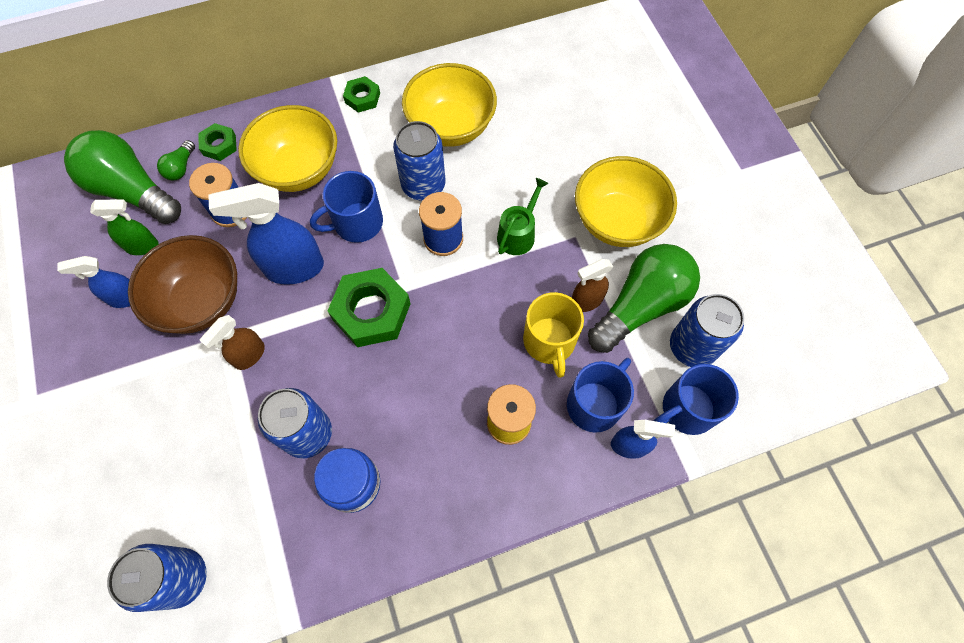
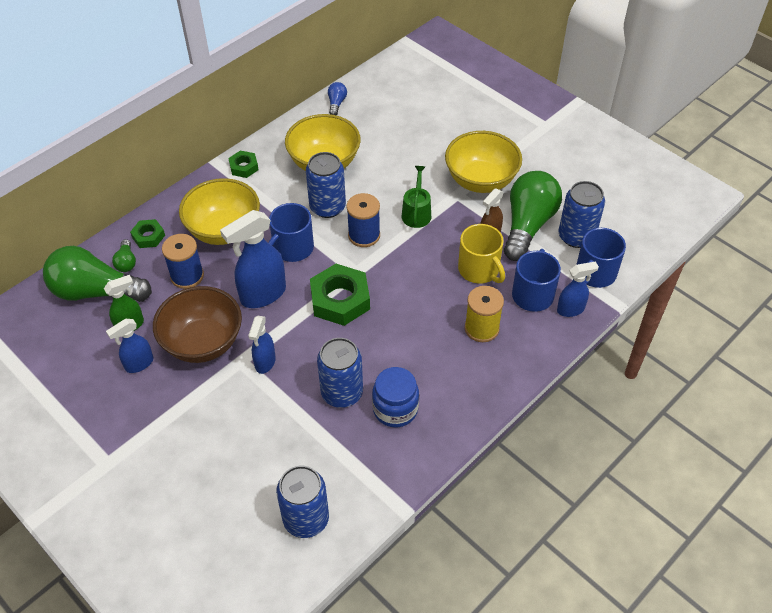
camera: 25 degrees left, 15 degrees down
(249, 355) = (265, 362): brown spray bottle -> blue spray bottle
(506, 54) = (336, 103): none -> blue light bulb

